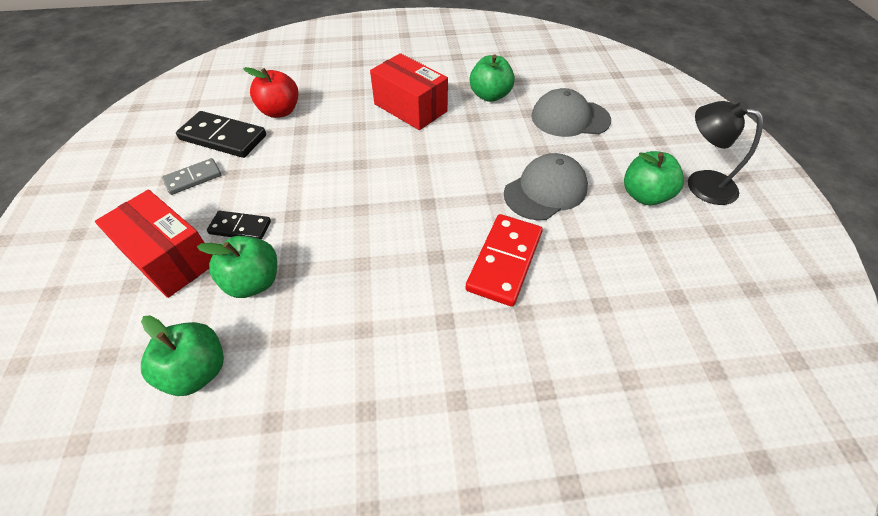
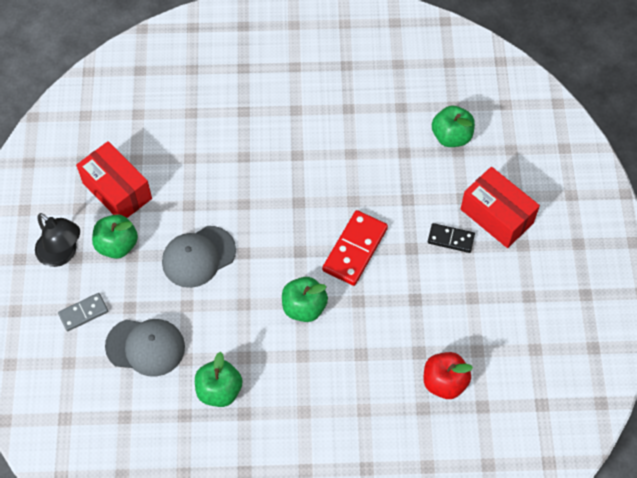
camera: 175 degrees left, 10 degrees up
(193, 178) = (505, 294): grey domino -> grey domino (83, 313)
(223, 138) = (493, 346): black domino -> none
(253, 282) = (430, 192): green apple -> green apple (304, 307)
(410, 108) = (307, 377): red box -> red box (117, 190)
(504, 261) = (248, 194): red domino -> red domino (355, 249)

